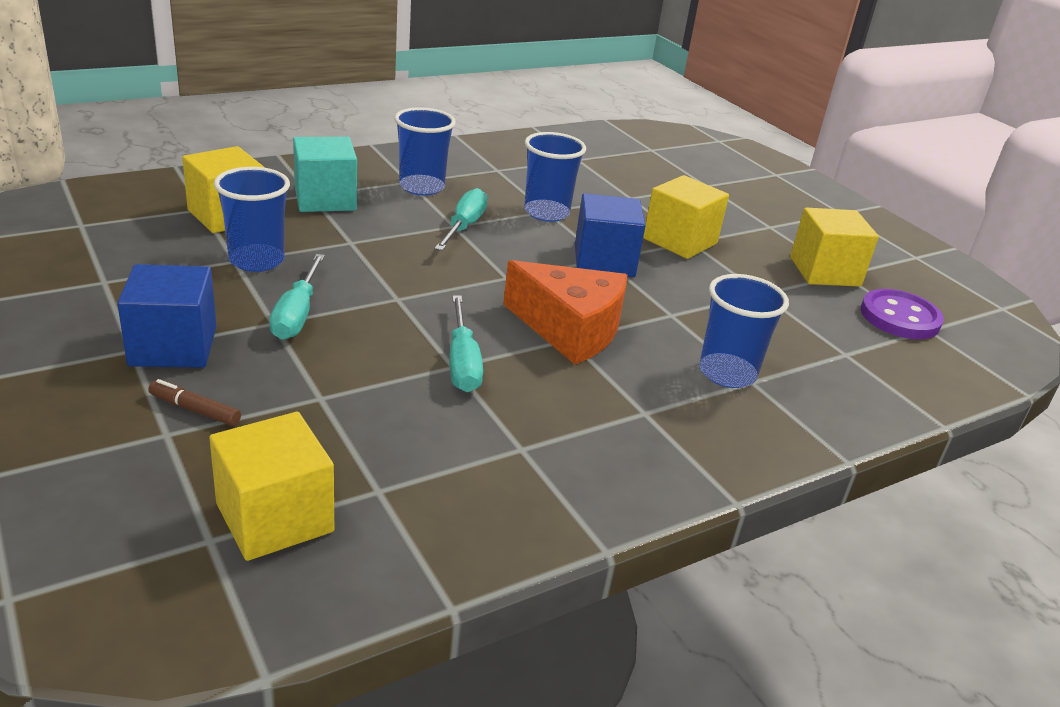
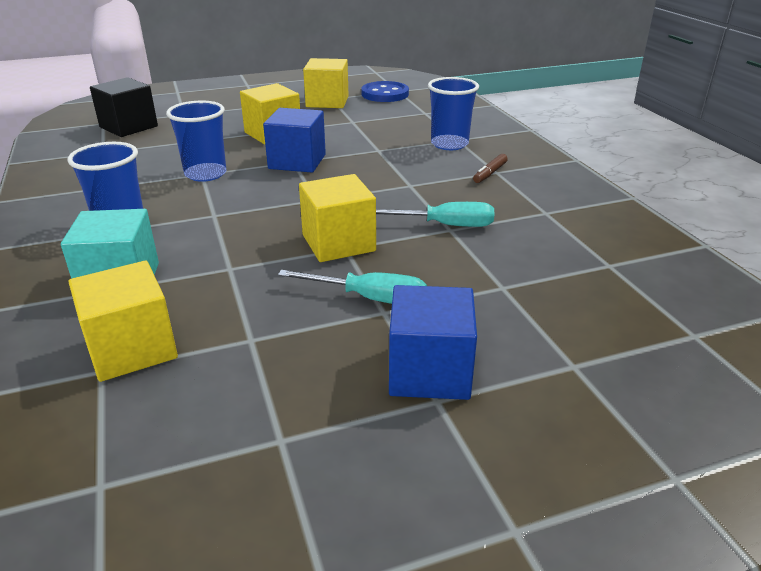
camera: 75 degrees left, 0 degrees up
(195, 410) = (534, 351): brown marker -> brown marker (490, 173)
(256, 260) = (254, 324): blue cup -> none
(275, 517) = (657, 306): yellow cube -> yellow cube (338, 243)
(464, 226) = (218, 210): turquoise screwdriver -> none
(570, 329) = (398, 183): orange cheese -> none
(648, 162) = (128, 127): none -> black cube
(899, 317) = (385, 94): purple button -> blue button

